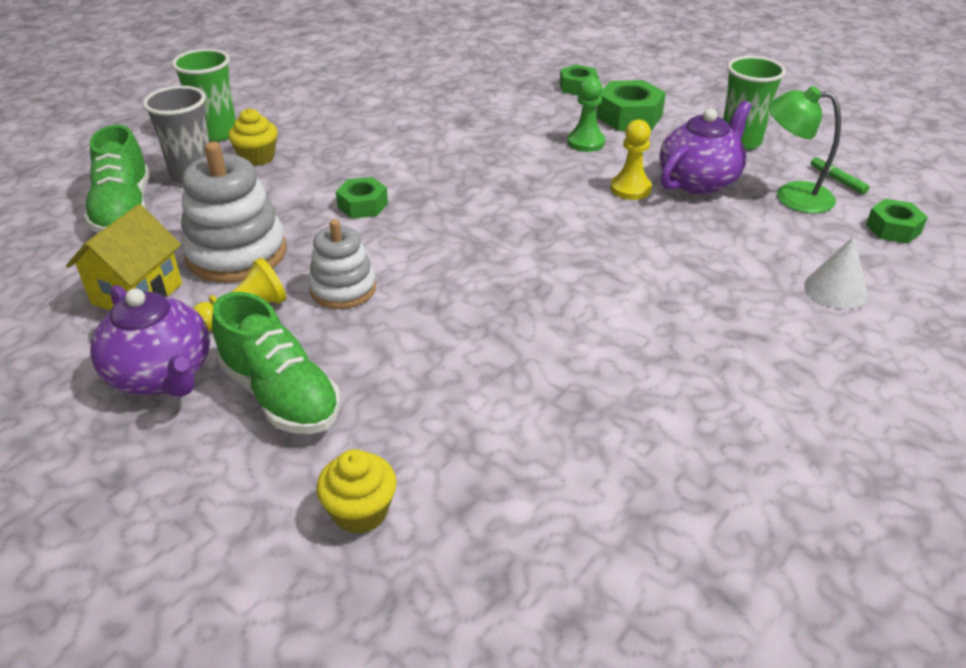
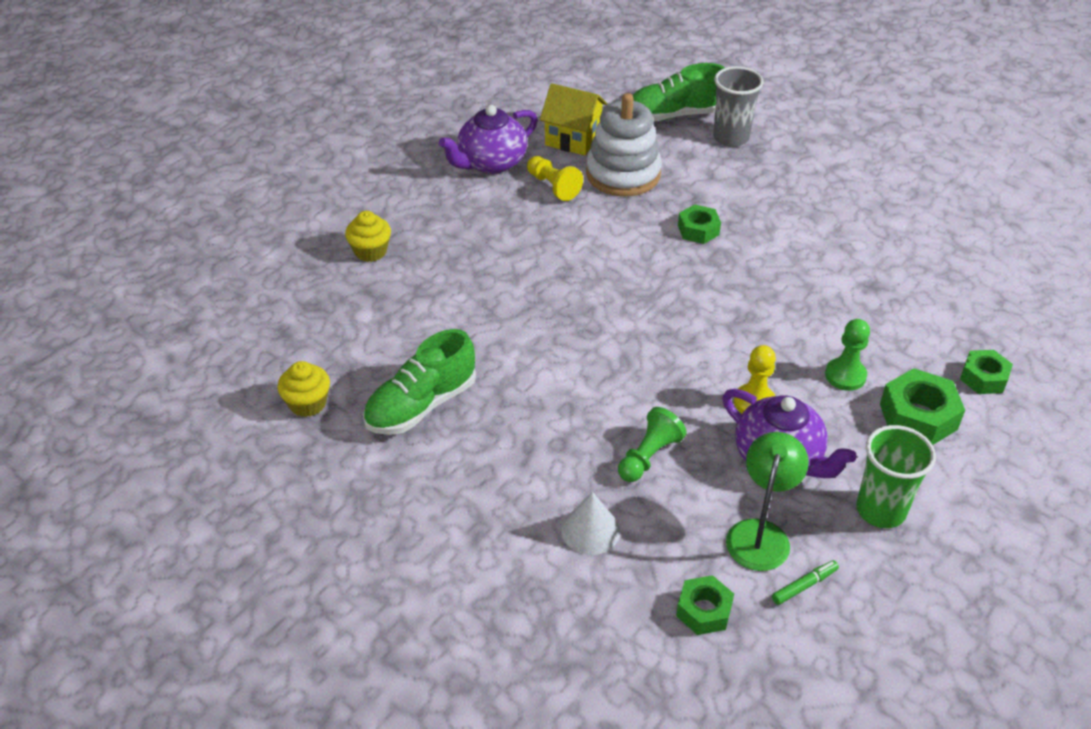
camera: 90 degrees right, 5 degrees up
(216, 133) = (804, 139): green cup -> none
(257, 157) = (767, 166): yellow cupcake -> yellow cupcake (307, 403)
(280, 395) = (470, 211): green shoe -> green shoe (421, 405)
(343, 289) = (581, 228): white stacking toy -> none
(721, 251) = (648, 456): none -> green pawn

